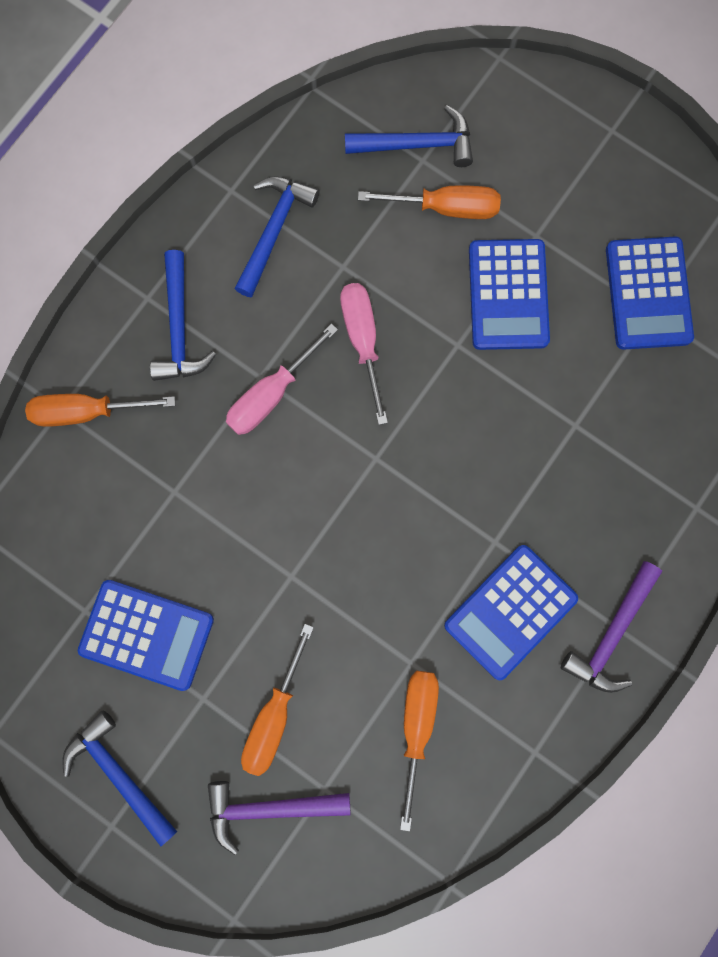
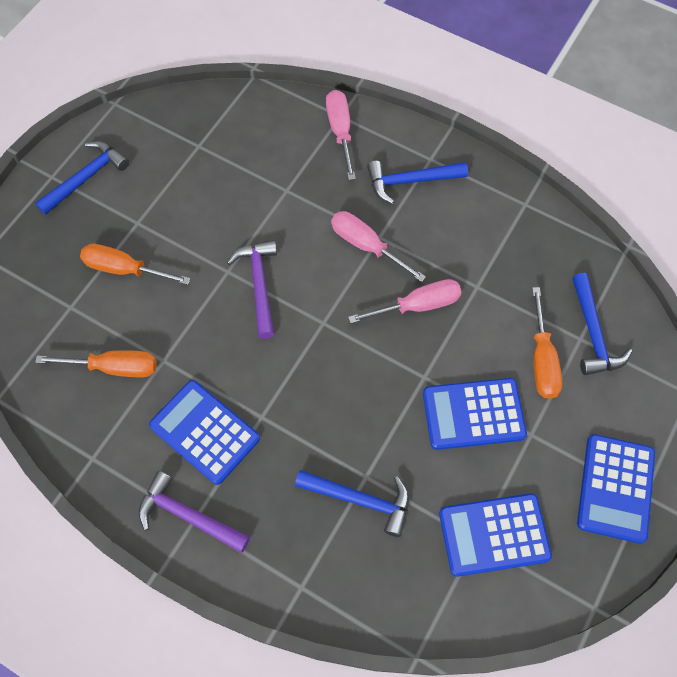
camera: 85 degrees right, 15 degrees down
(87, 411) = (340, 132): orange screwdriver -> pink screwdriver
(147, 634) = (182, 184): blue calculator -> blue calculator (615, 488)
(269, 807) = (59, 272): purple hammer -> purple hammer (259, 285)
(274, 231) = (497, 236): blue hammer -> blue hammer (360, 500)

